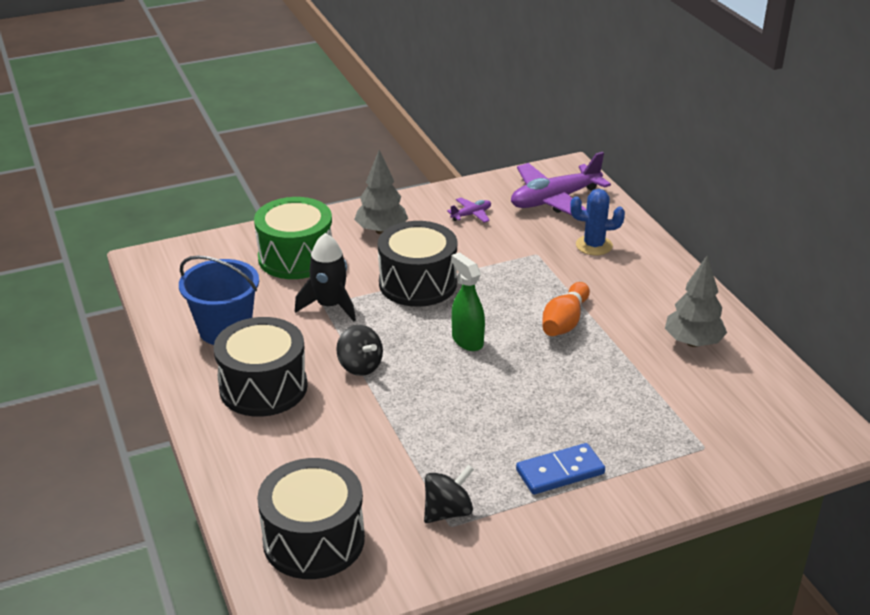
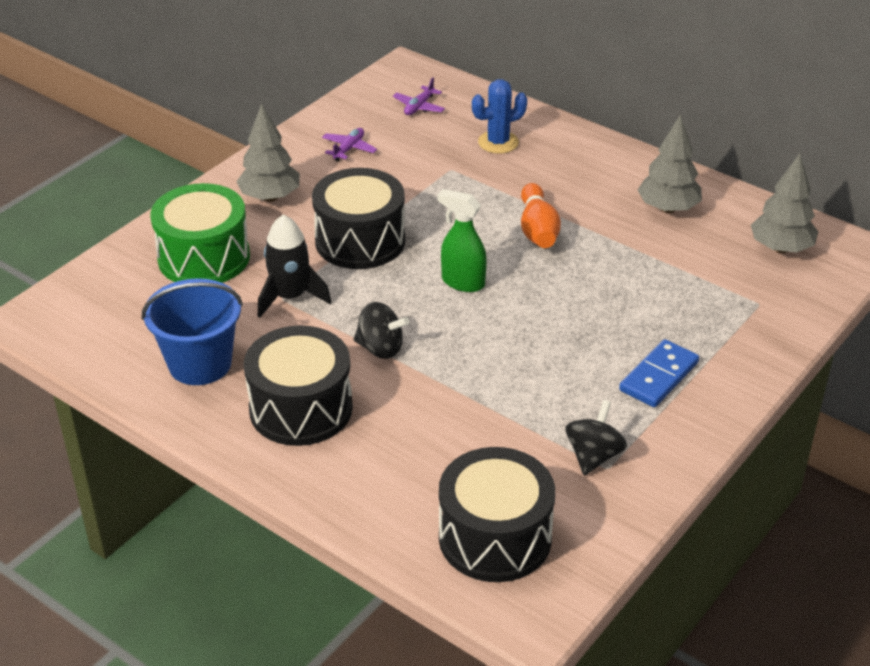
camera: 30 degrees left, 5 degrees up
(554, 200) = (419, 107): purple plane -> purple plane, size x0.44
(768, 409) = (781, 248): none -> grey tree

